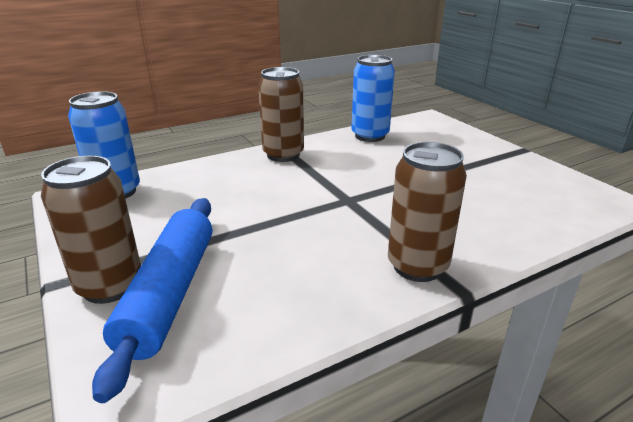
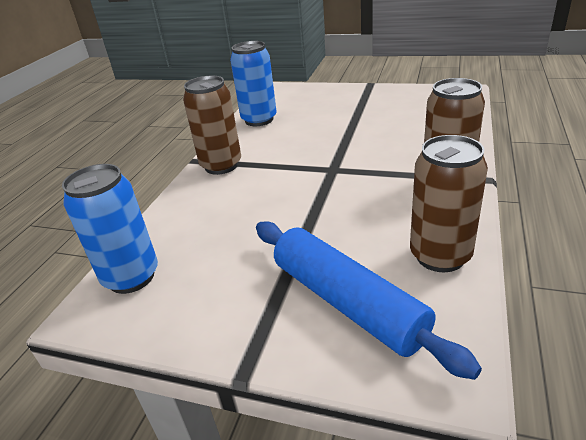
camera: 40 degrees left, 5 degrees up
(110, 286) = (294, 334): brown can -> brown can (440, 256)

